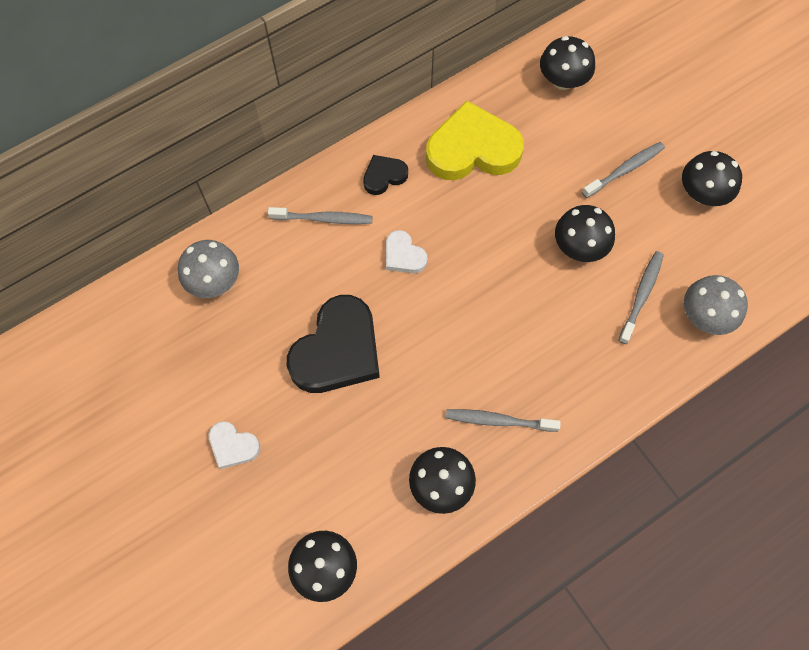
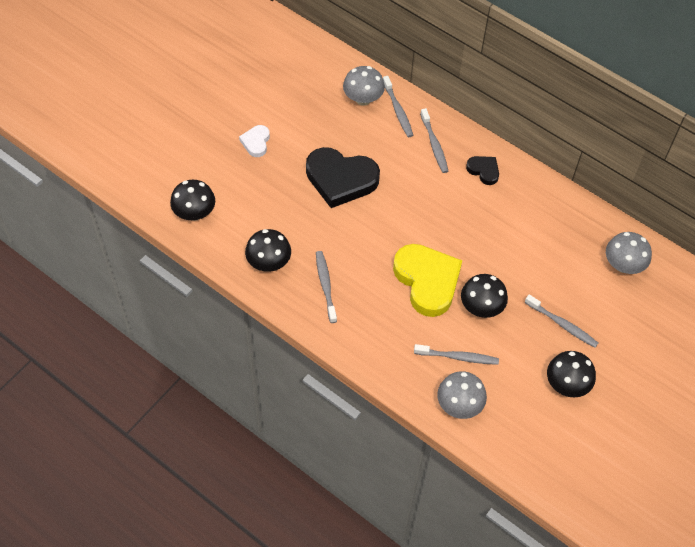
camera: 70 degrees right, 10 degrees down
(252, 244) = (398, 110): none -> grey toothbrush
(403, 255) = (426, 198): white heart -> none
(472, 149) = (532, 219): yellow heart -> yellow heart (427, 281)
(563, 80) = (623, 265): black mushroom -> grey mushroom

